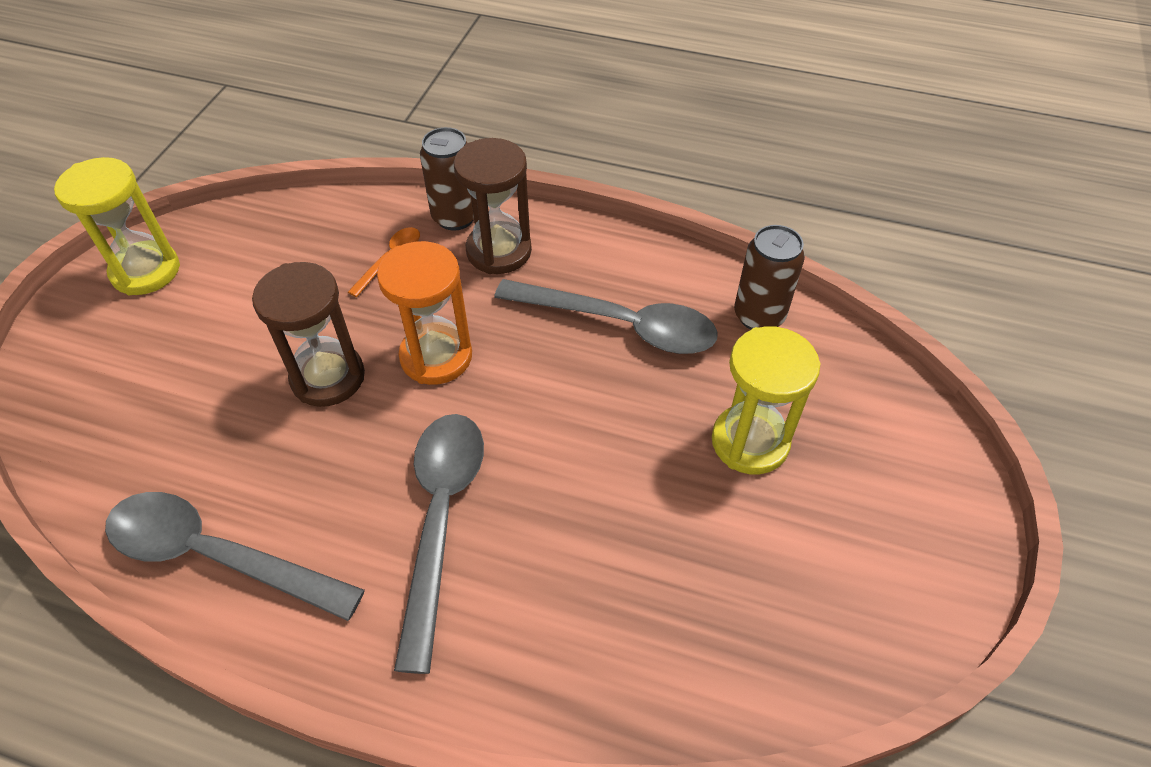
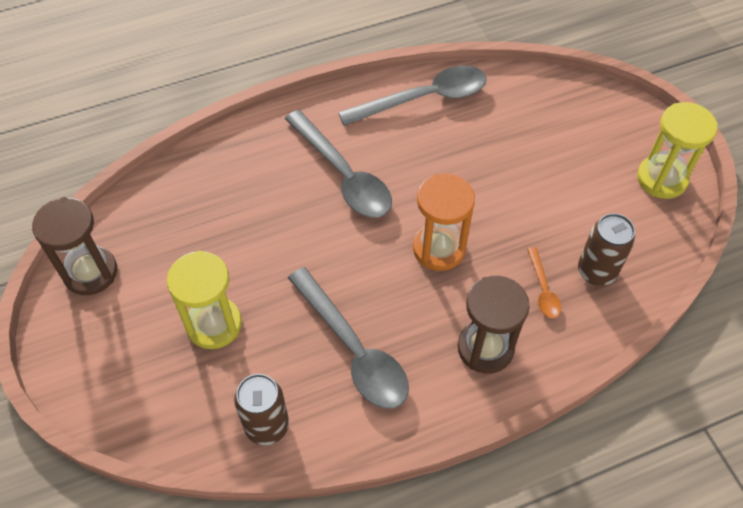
camera: 140 degrees right, 5 degrees up
(328, 377) = (480, 197): brown hourglass -> brown hourglass (90, 272)
(455, 217) = (545, 354): brown can -> brown can (596, 271)
(620, 324) = (353, 349): grey spoon -> grey spoon turned 105 degrees counterclockwise

